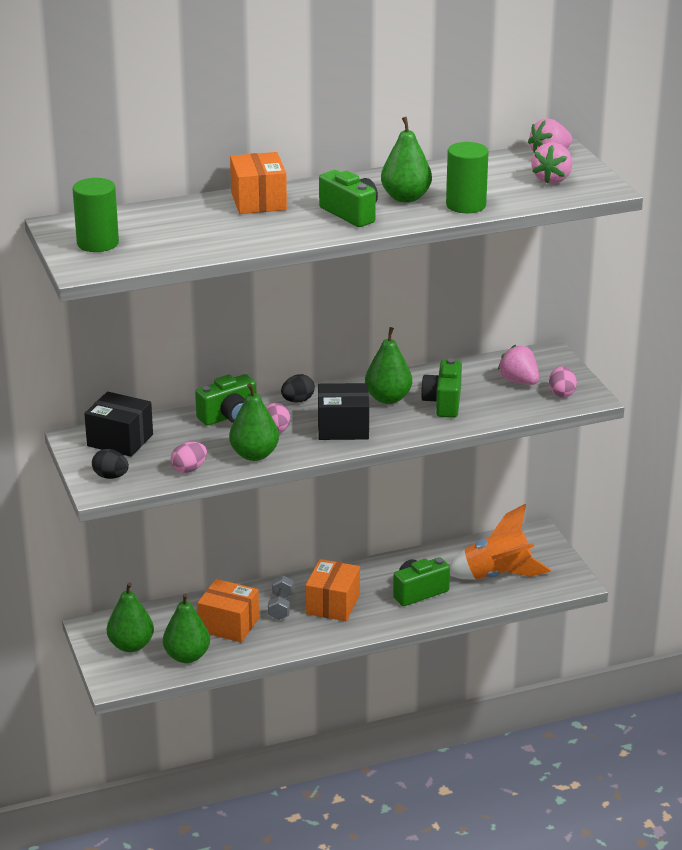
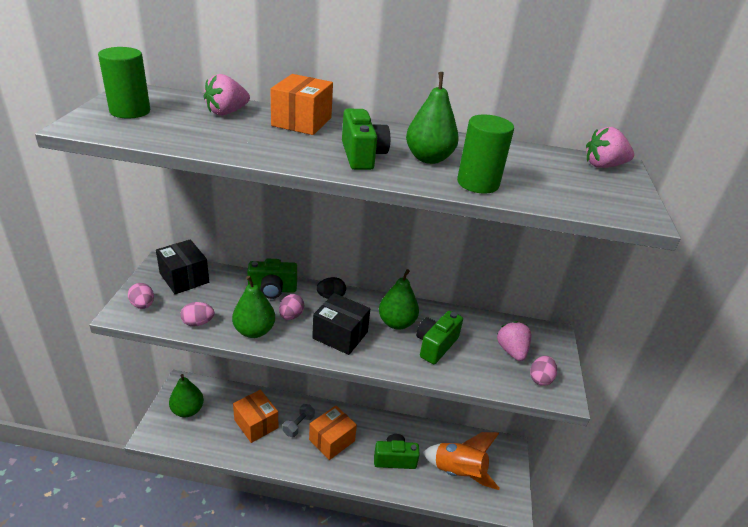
camera: 25 degrees right, 5 degrees up
(111, 476) = (143, 305): black egg -> pink egg
(187, 656) = (210, 437): green pear -> none
(552, 179) = (588, 187): pink strawberry -> pink strawberry (227, 112)

